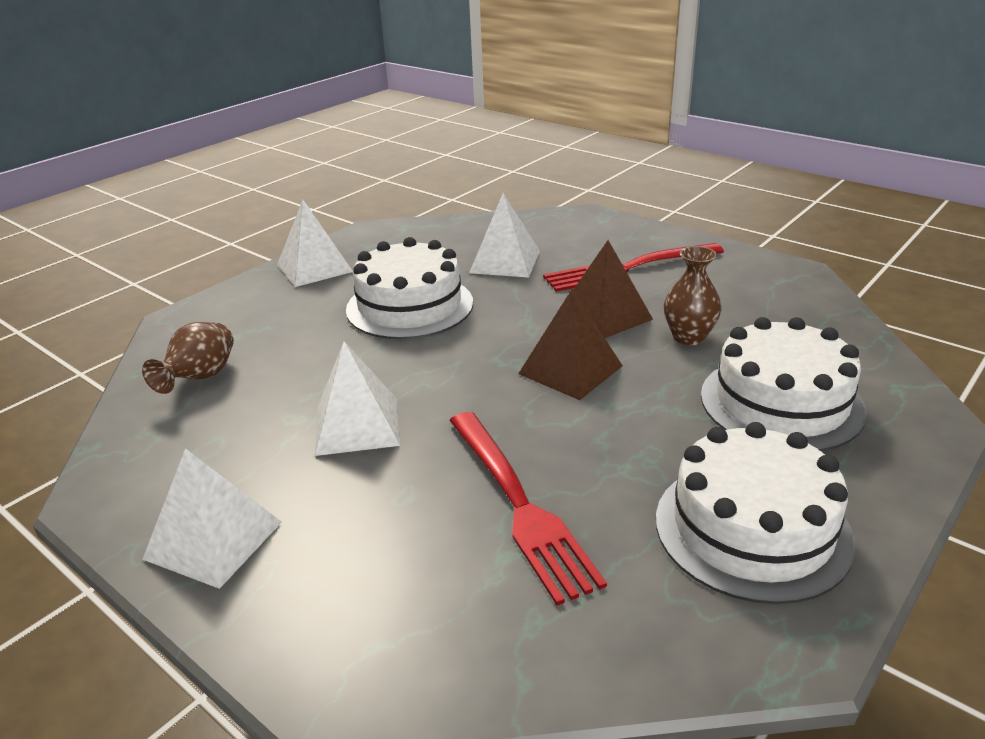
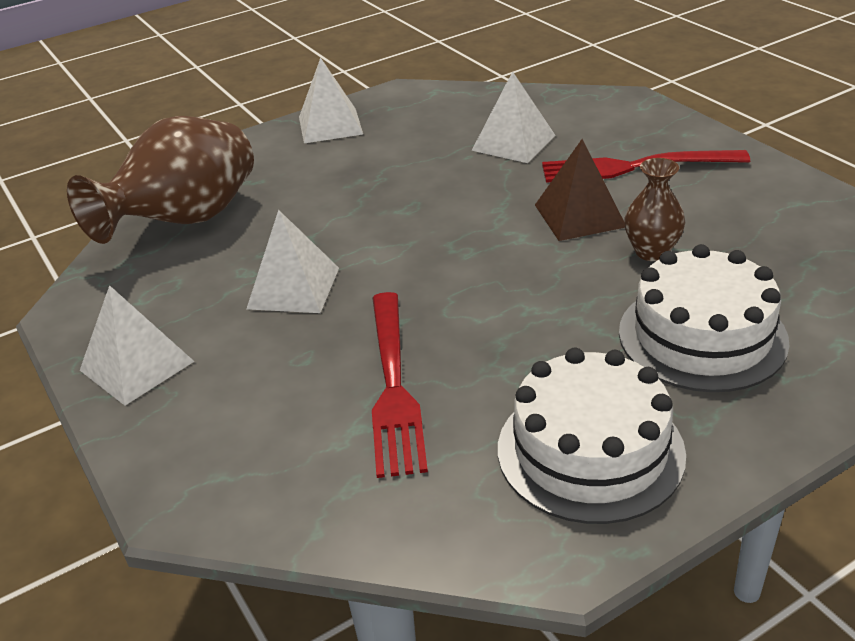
camera: 20 degrees right, 5 degrees up
(200, 378) = (185, 221): brown vase -> brown vase, size x2.01
(409, 306) = (397, 178): white cake -> none
(570, 369) = (512, 267): brown pyramid -> none

